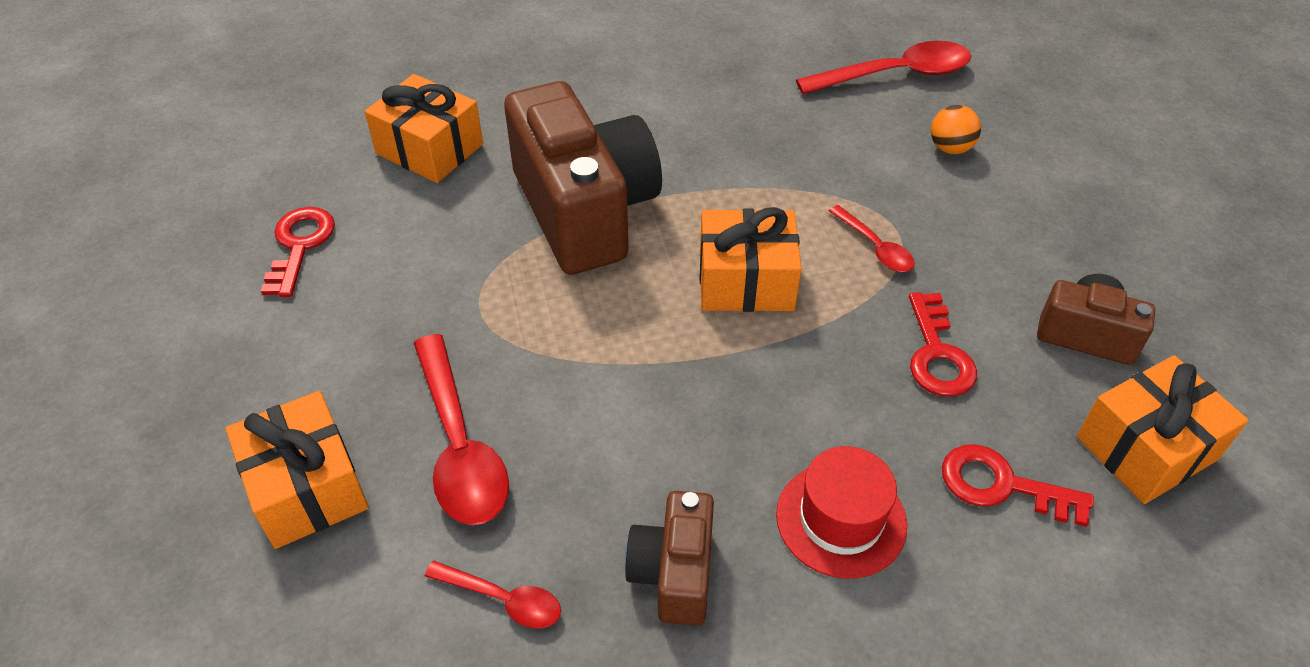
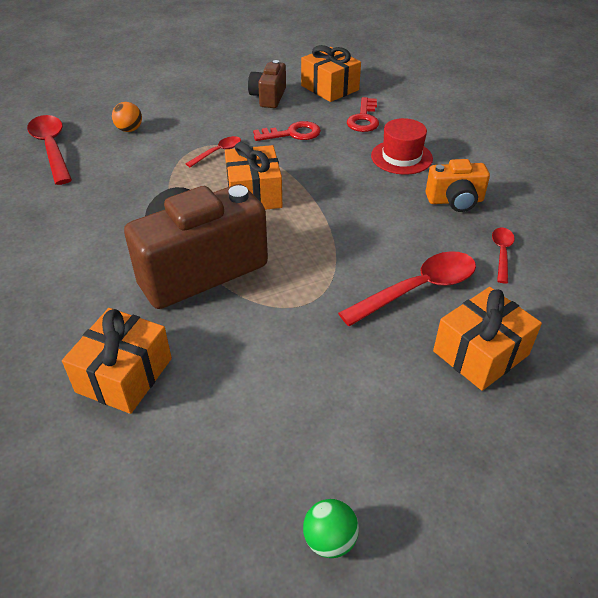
camera: 100 degrees left, 5 degrees down
(156, 282) = (329, 540): none -> green ball
(299, 246) = (261, 434): red key -> none
(674, 572) = (455, 201): brown camera -> orange camera

